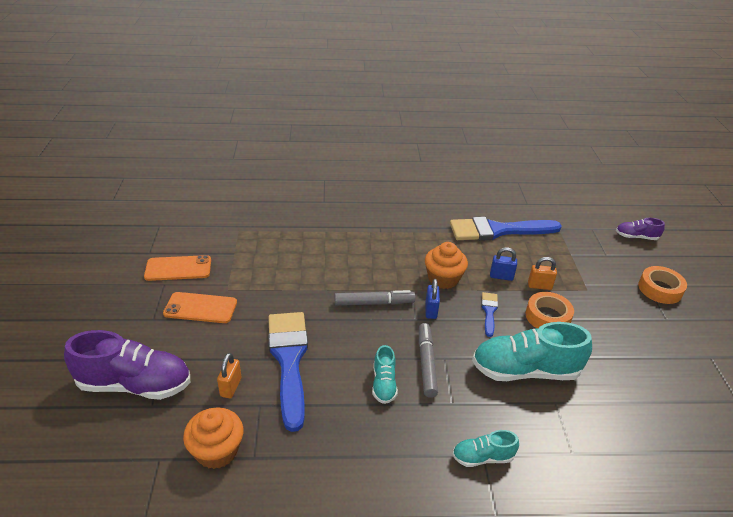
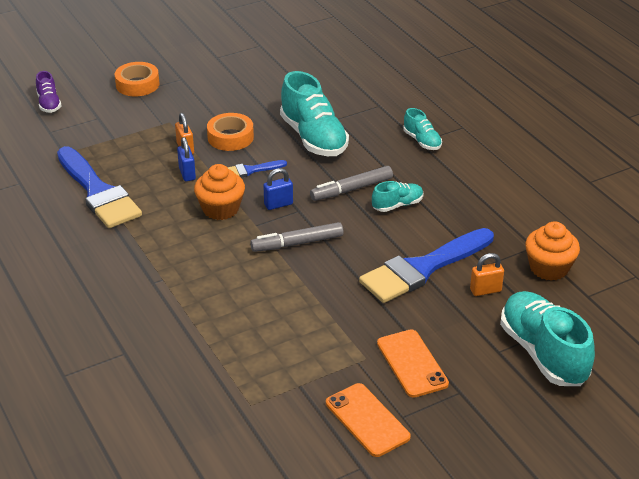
camera: 115 degrees left, 0 degrees up
(135, 385) = (543, 353): purple shoe -> turquoise shoe
(373, 303) = (298, 243): grey marker -> grey marker turned 75 degrees counterclockwise

